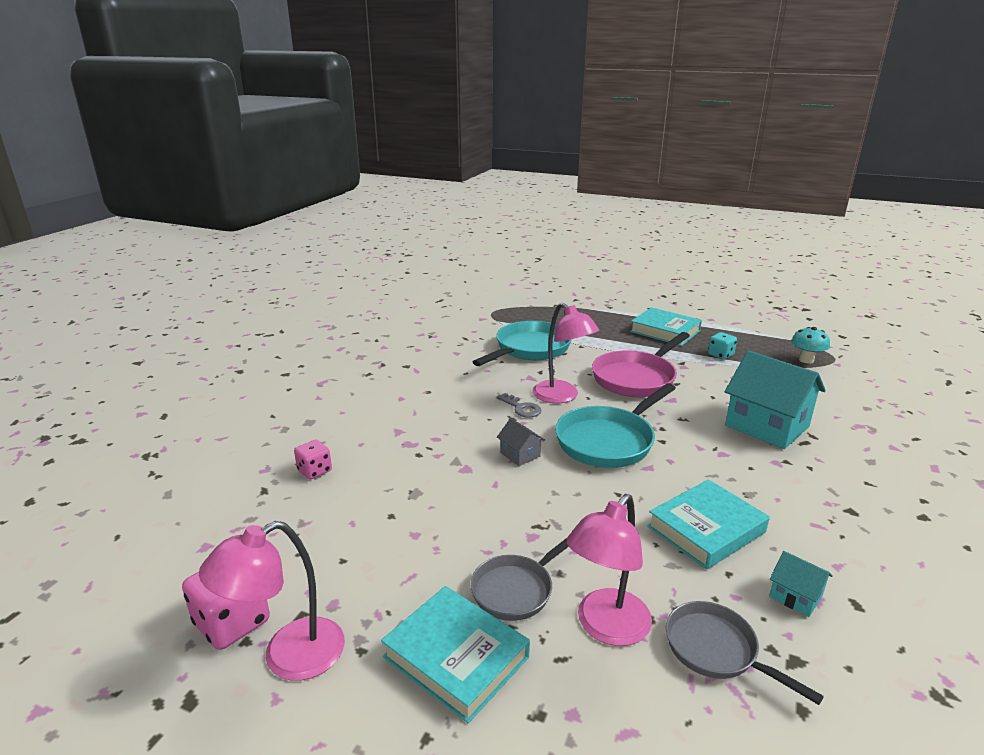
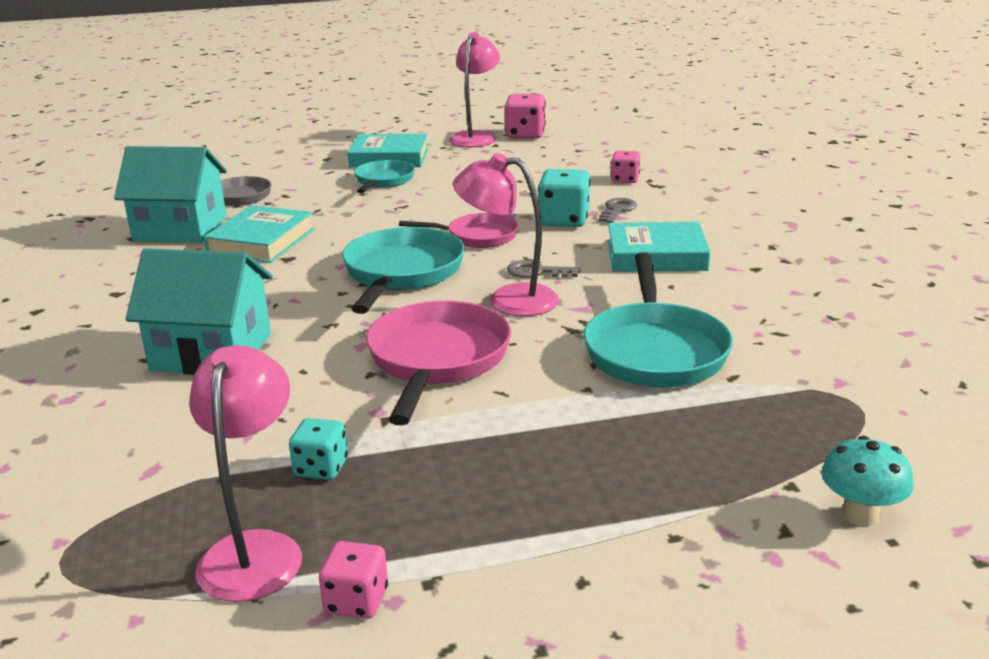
camera: 145 degrees right, 0 degrees up
(387, 438) = (617, 210): none -> grey key
(438, 444) = (564, 220): none -> turquoise dice
(516, 590) = (383, 181): grey pan -> turquoise pan
(520, 454) = (477, 236): grey house -> pink pan
(606, 628) = (311, 185): pink lamp -> pink lamp (255, 550)
(665, 331) = (474, 496): turquoise book -> turquoise book (656, 255)
(723, 322) = (356, 601): none -> pink dice
(795, 596) = (180, 229): turquoise house -> turquoise house, size x2.22
(806, 360) = (132, 526): turquoise mushroom -> turquoise mushroom (860, 514)

